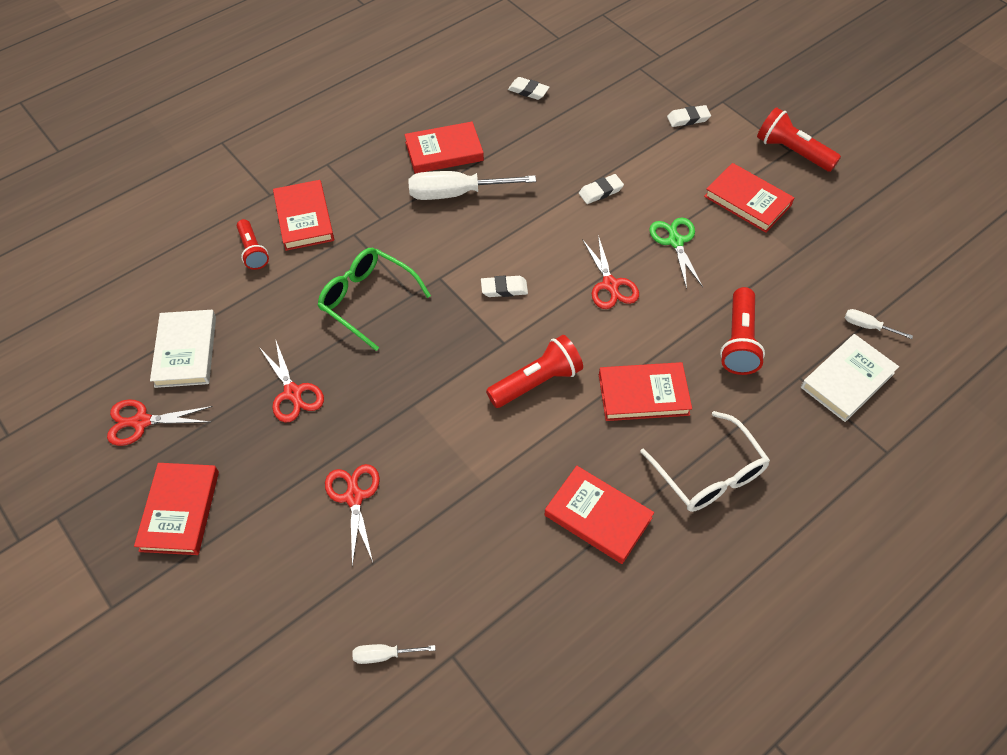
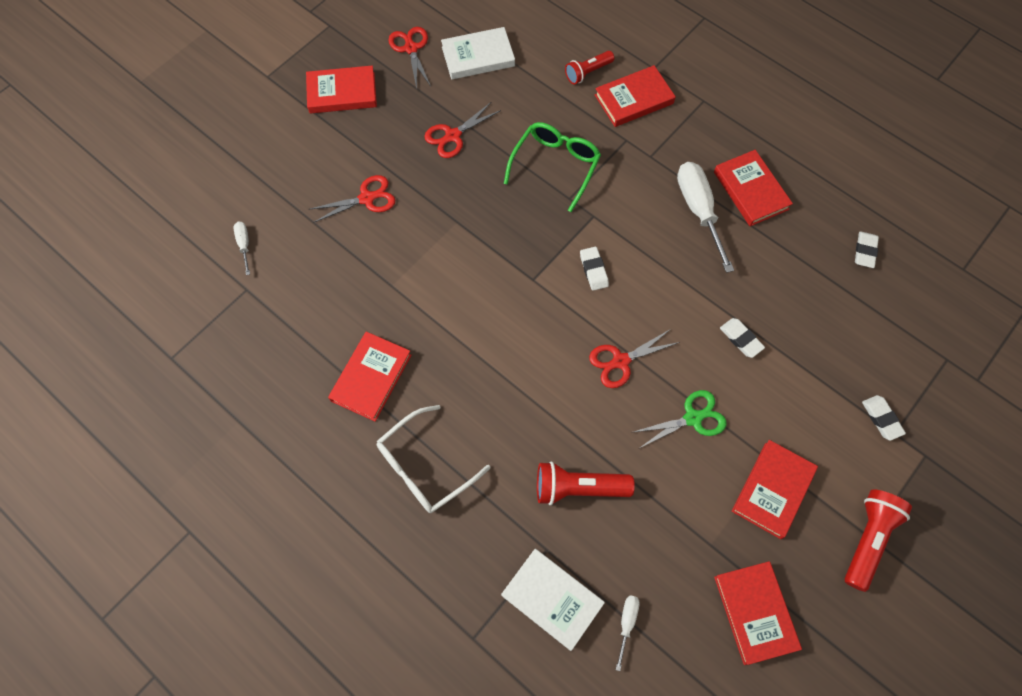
camera: 80 degrees right, 10 degrees up
(536, 382) = (496, 312): red flashlight -> none
(643, 394) = (499, 403): red book -> red book (755, 612)

